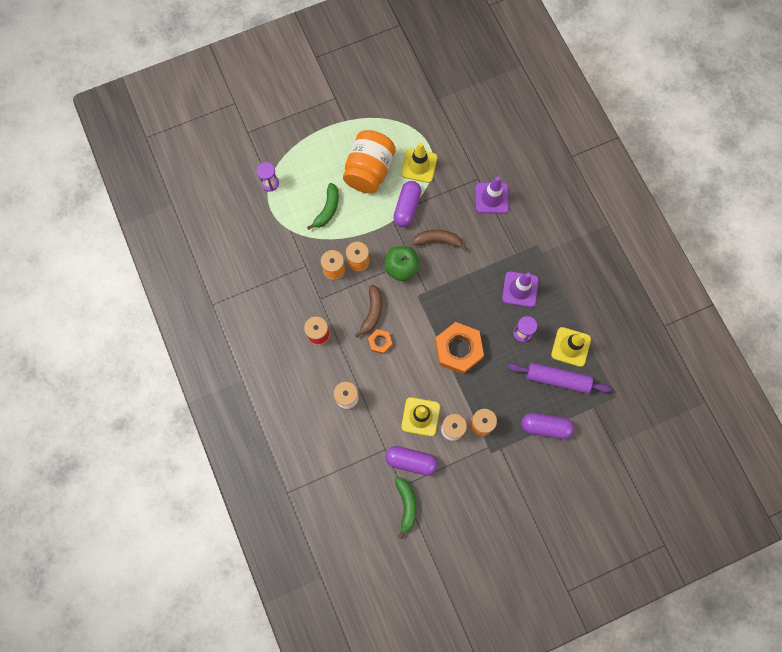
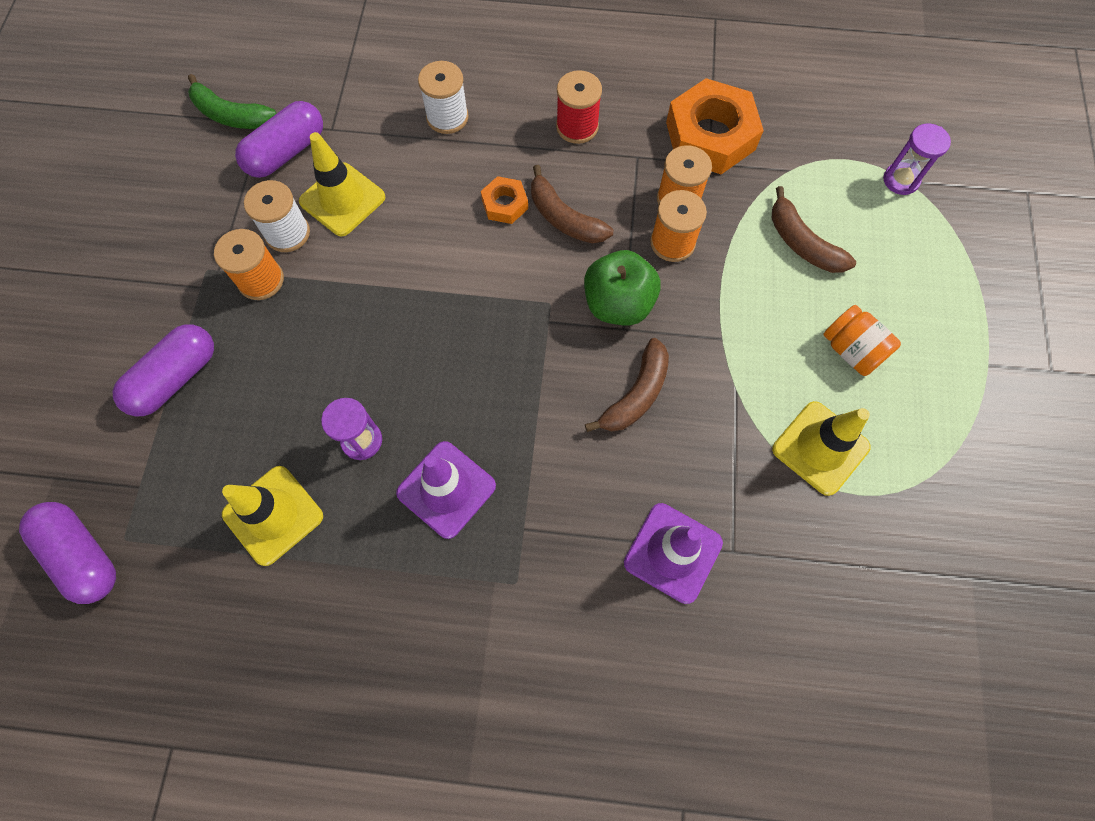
camera: 120 degrees right, 5 degrees down
(327, 209) = (802, 243): green banana -> brown banana
(369, 171) = (851, 350): orange jar -> orange jar, size x0.52
(407, 207) = (736, 376): purple capsule -> purple capsule (82, 555)
(458, 349) = (409, 315): orange nut -> orange nut (710, 136)
(557, 379) = (235, 450): purple rolling pin -> none

